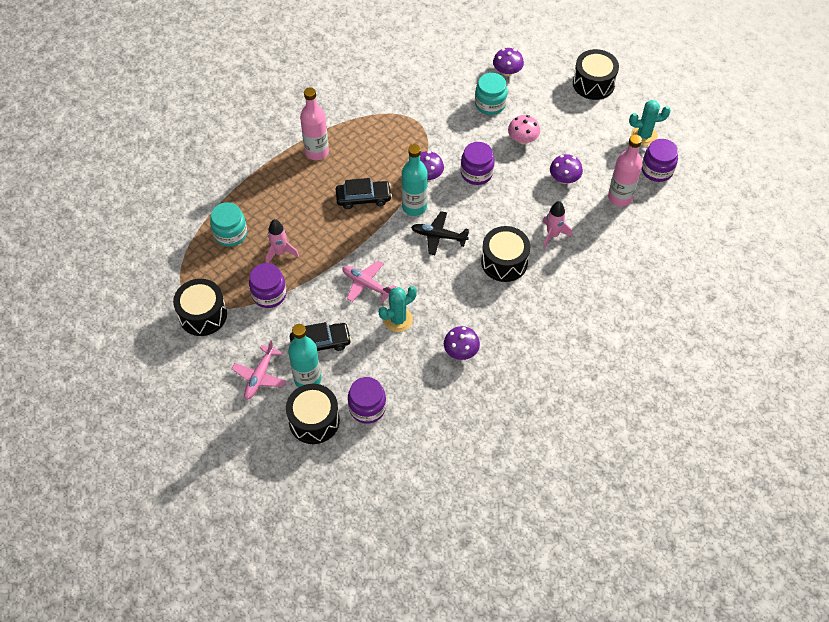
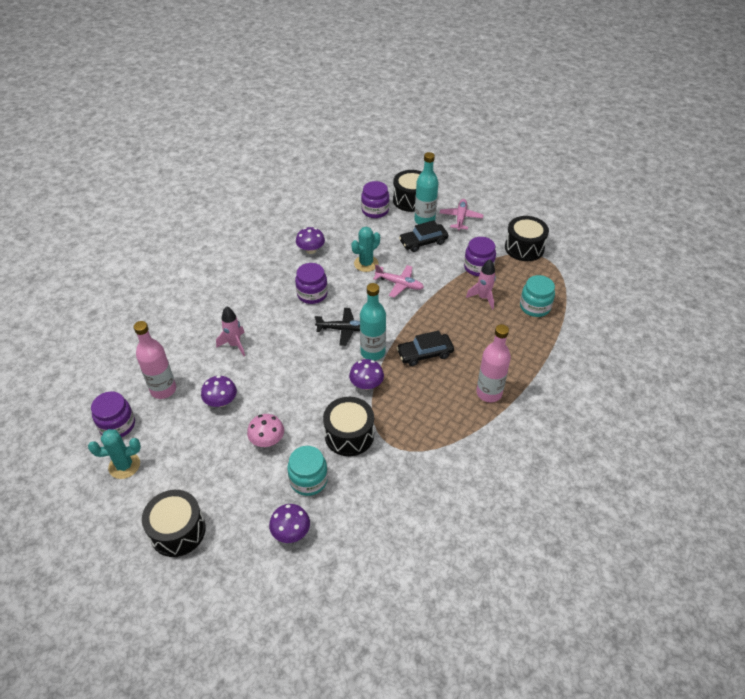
camera: 170 degrees right, 10 degrees down
(476, 173) = (315, 394): purple jar -> purple jar (312, 294)
(504, 262) = (280, 316): black drum -> black drum (349, 435)

